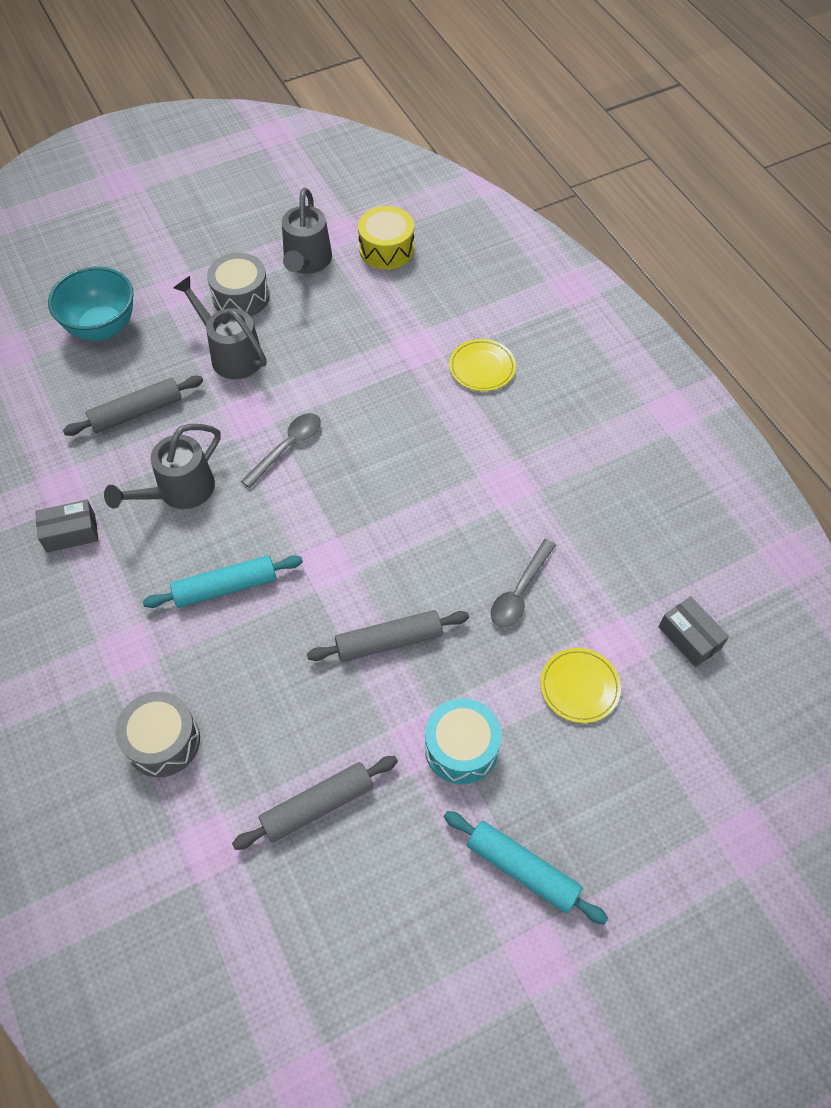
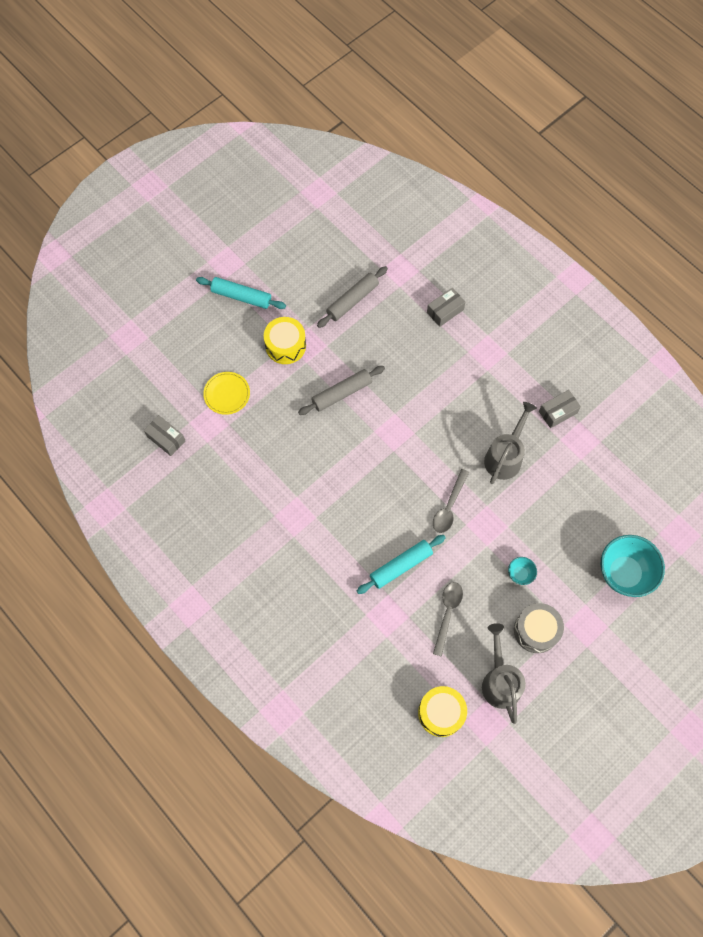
camera: 165 degrees right, 10 degrees up
(136, 412) = (562, 508): grey rolling pin -> none
(163, 741) = (445, 311): grey drum -> grey box
(226, 587) = (448, 401): turquoise rolling pin -> turquoise rolling pin (400, 566)
(231, 354) = (520, 574): grey watering can -> turquoise bowl
(461, 748) = (285, 345): turquoise drum -> yellow drum
(482, 367) = (334, 610): yellow plate -> none
(520, 591) = (272, 442): grey spoon -> grey spoon (447, 613)

